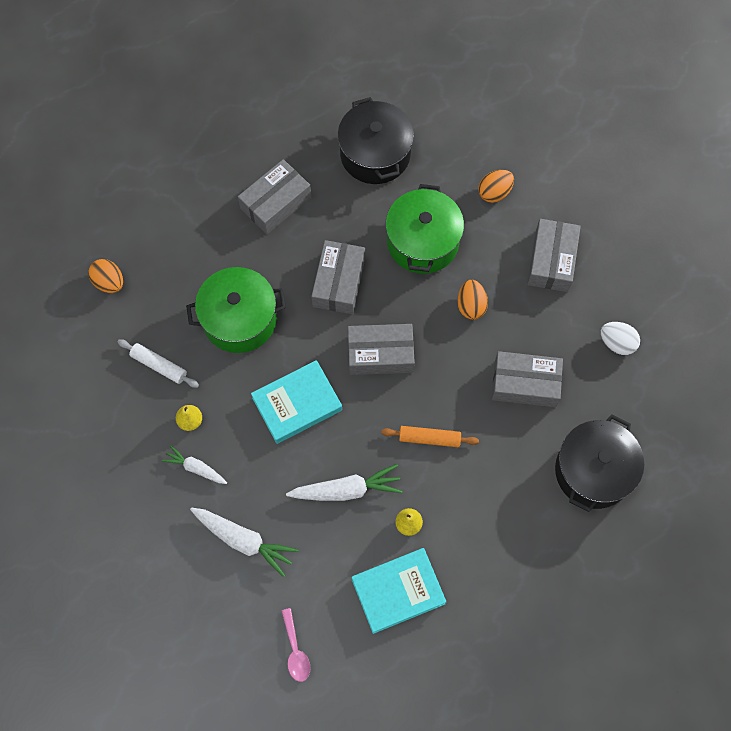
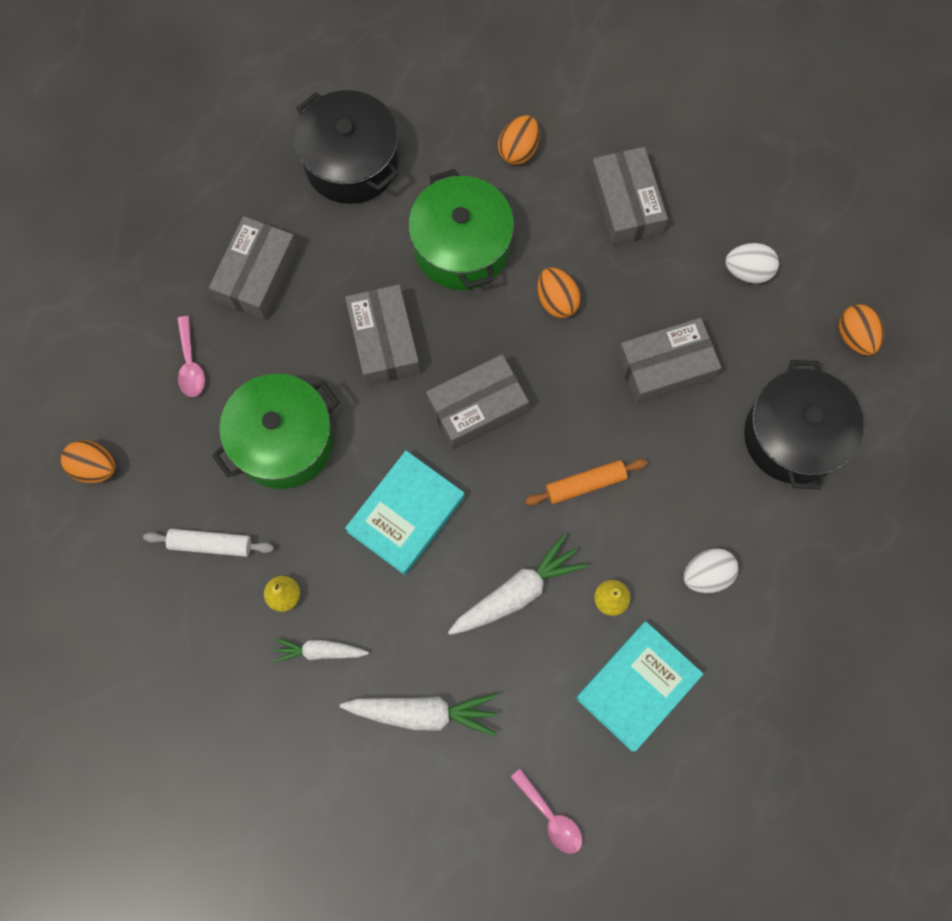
camera: 25 degrees left, 5 degrees up
(203, 242) = (190, 364): none -> pink spoon
(484, 538) = (707, 574): none -> white egg
(673, 422) = (855, 337): none -> orange egg

